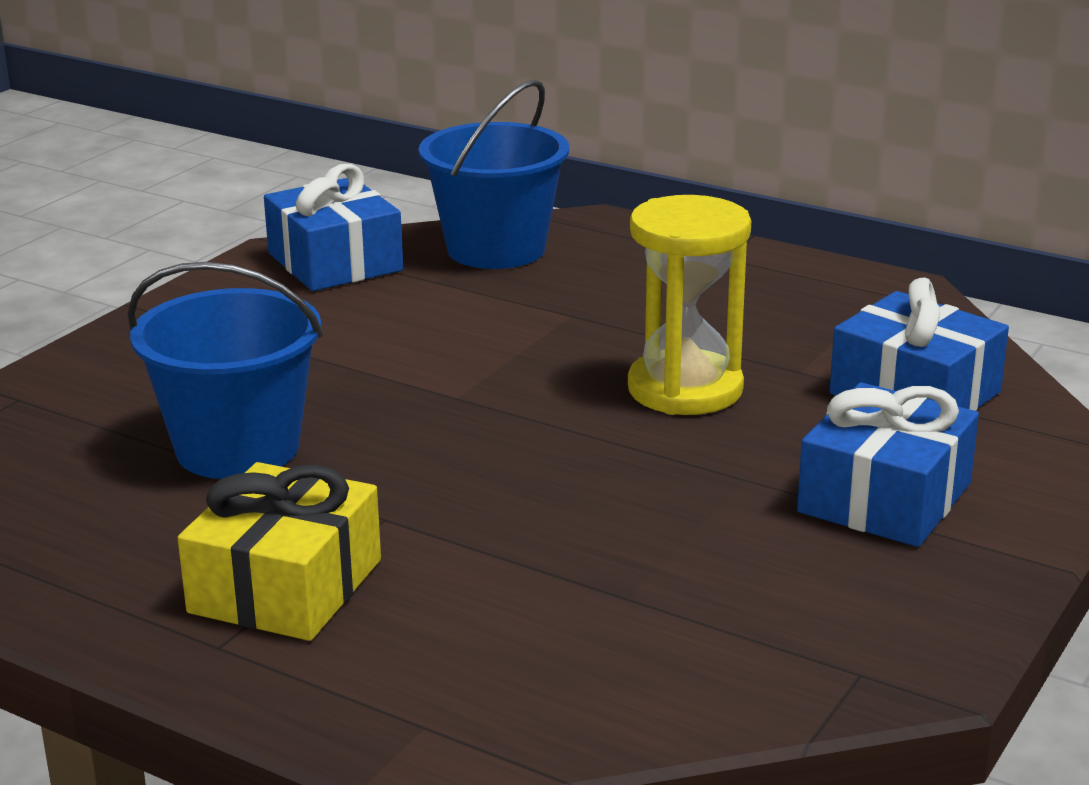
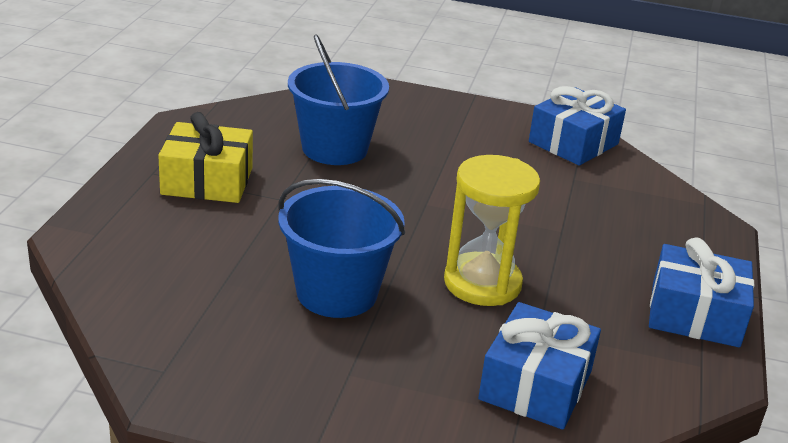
camera: 70 degrees right, 5 degrees up
(496, 249) = (637, 193): blue bucket -> blue bucket (337, 293)
(884, 498) = (373, 374): blue gift -> blue gift (695, 314)

